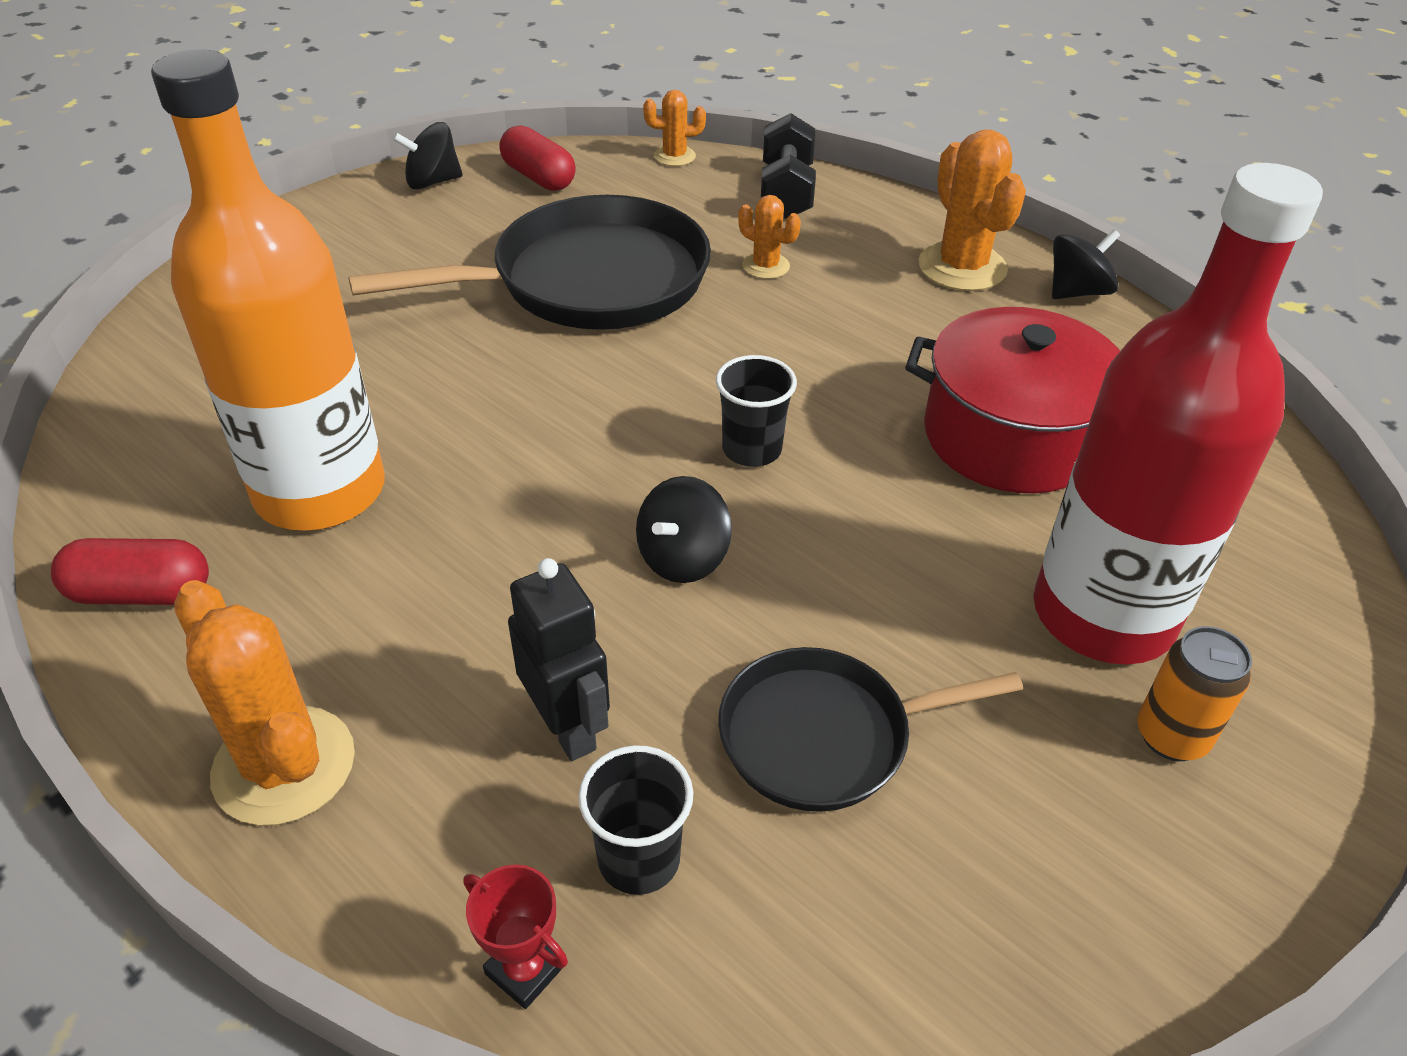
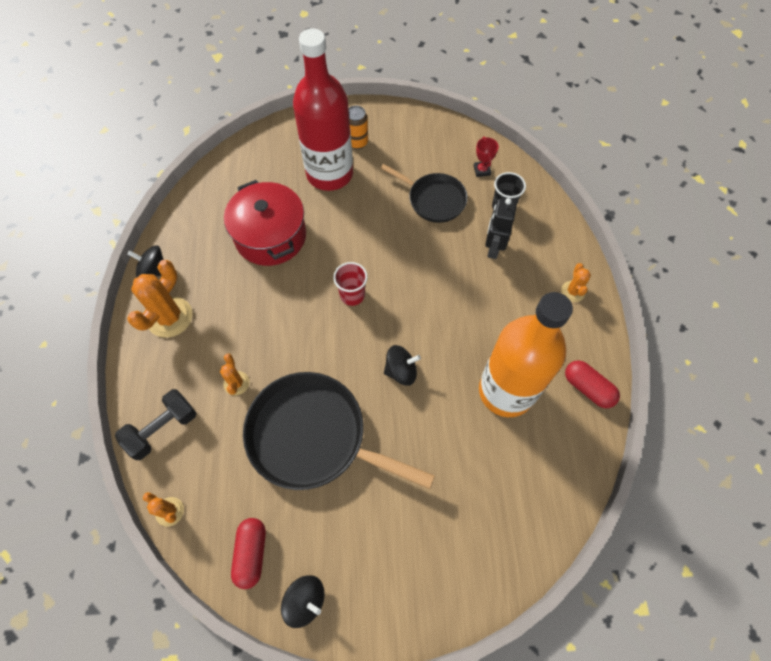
camera: 135 degrees left, 20 degrees up
(284, 766) = (573, 291): orange cactus -> orange cactus, size x0.54
(525, 970) = (546, 204): red trophy -> red trophy (482, 170)
(683, 558) = (415, 273): black spinning top -> black spinning top (401, 371)
(752, 449) = (352, 295): black cup -> red cup

